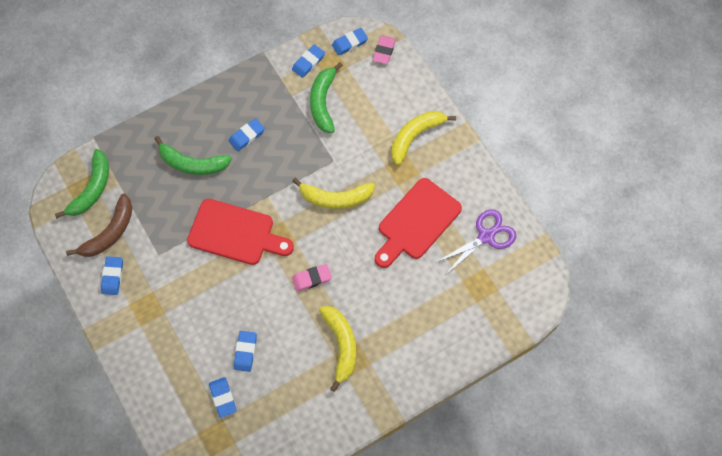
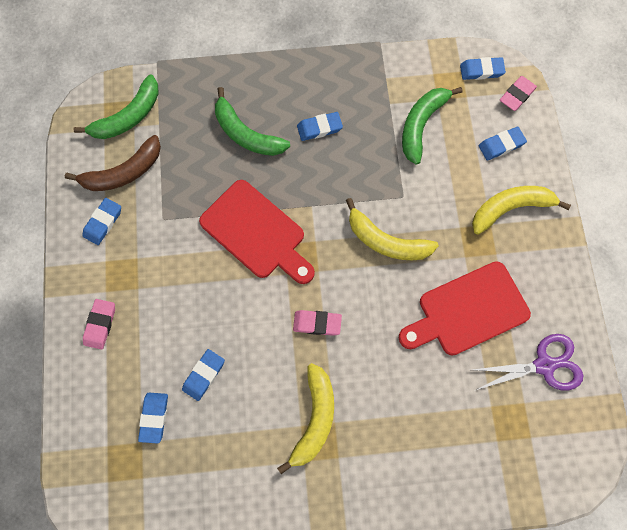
camera: 25 degrees right, 5 degrees up
(148, 351) = (100, 325): none -> pink eraser
(308, 62) = (425, 74): blue eraser -> blue eraser (501, 145)

